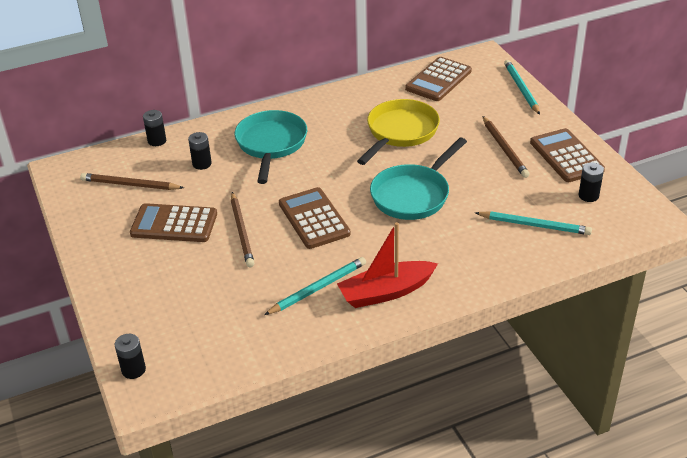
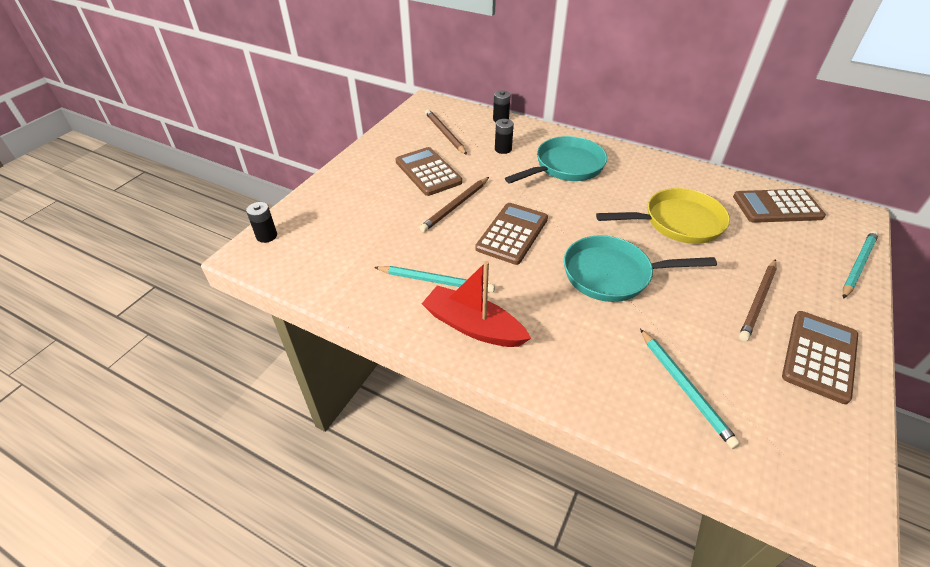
camera: 50 degrees right, 5 degrees up
(588, 196) = (789, 411): black battery -> none

